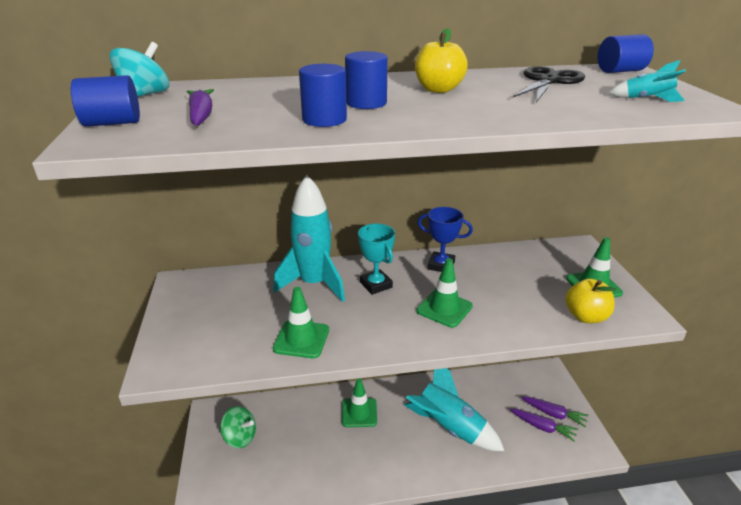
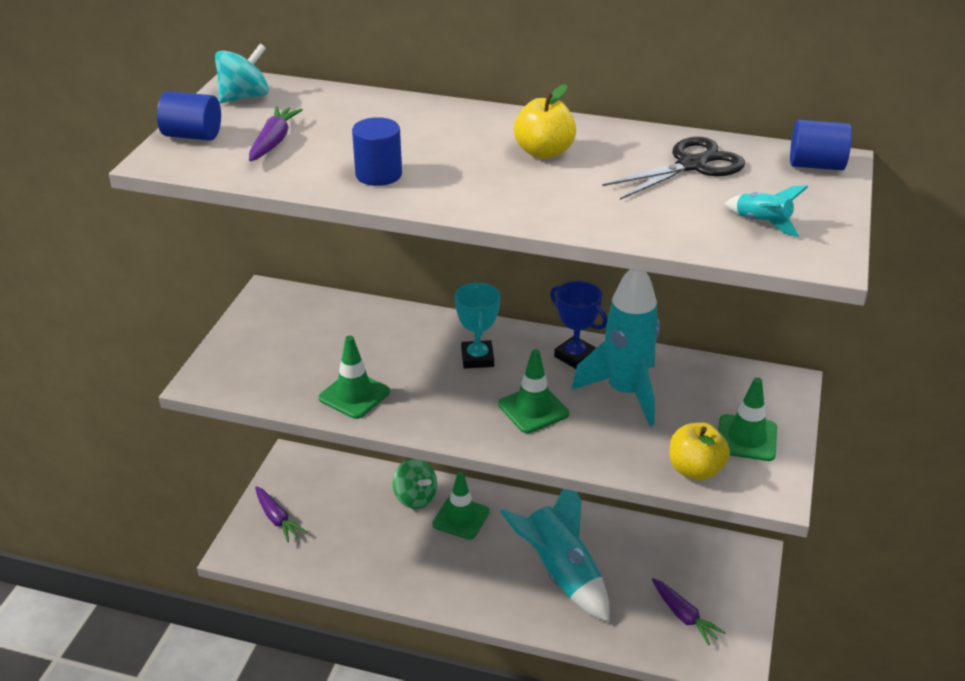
camera: 25 degrees right, 5 degrees up
(240, 437) = (310, 498): green spinning top -> green spinning top (415, 497)
(314, 284) = (409, 337): turquoise rocket -> turquoise rocket (625, 392)
(366, 103) = (443, 158): blue cylinder -> none
(554, 414) = (712, 607): purple carrot -> purple carrot (277, 519)

